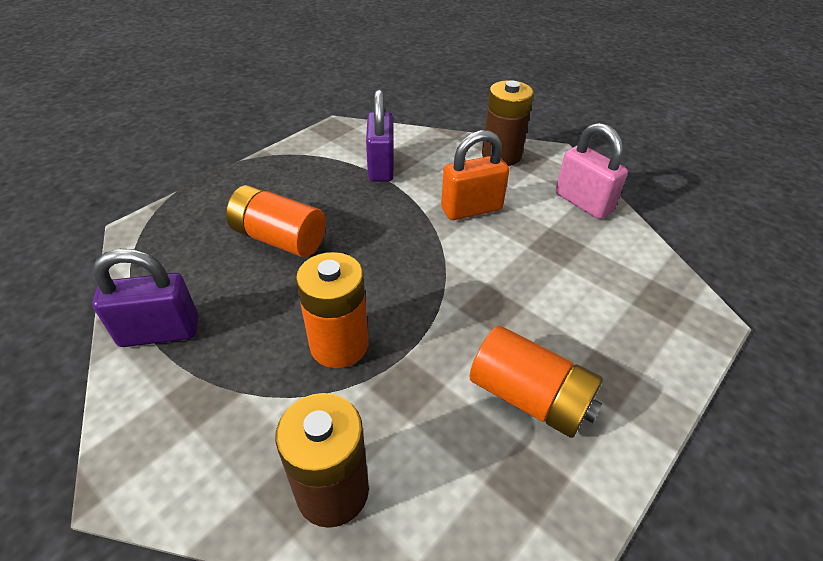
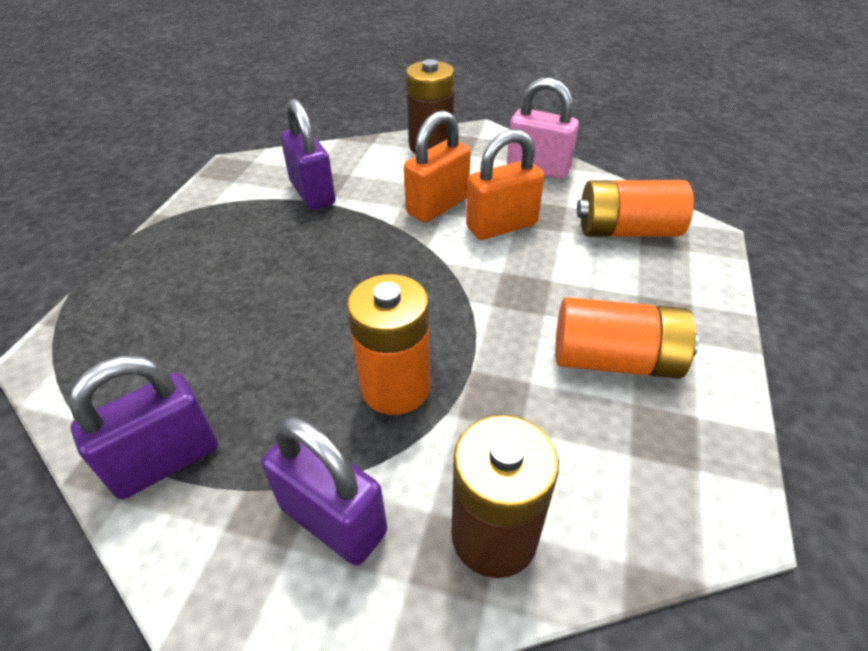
camera: 25 degrees left, 0 degrees up
(233, 423) = (333, 520): none -> purple padlock
(279, 239) = (246, 303): orange battery -> orange battery (626, 231)
(513, 244) = (501, 226): none -> orange padlock

